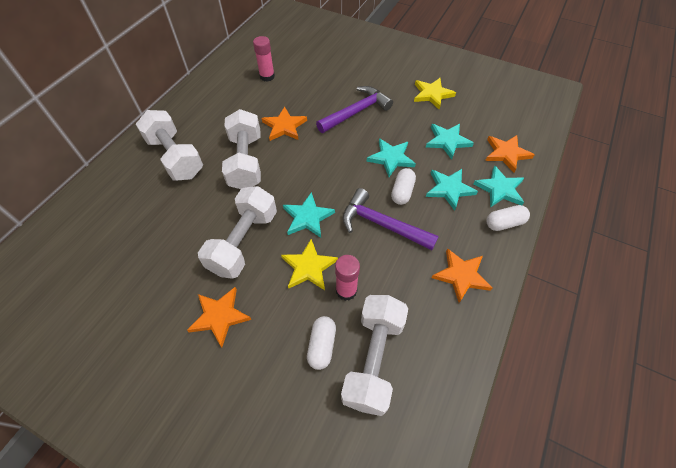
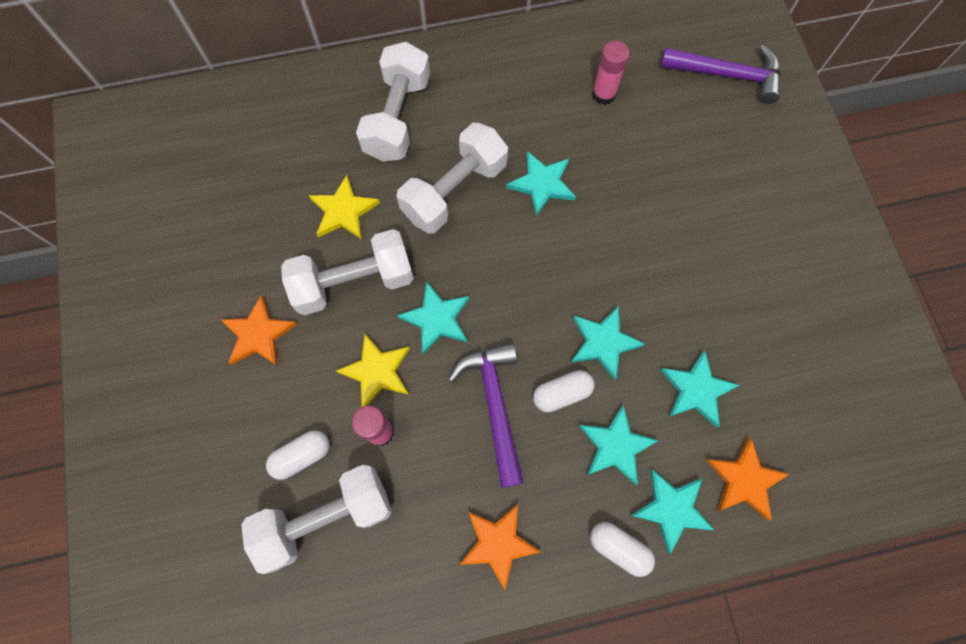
camera: 50 degrees right, 15 degrees up
(284, 126) = (542, 184): orange star -> turquoise star
(356, 112) = (643, 243): purple hammer -> purple hammer (727, 75)
(432, 94) = (768, 311): yellow star -> yellow star (343, 211)

